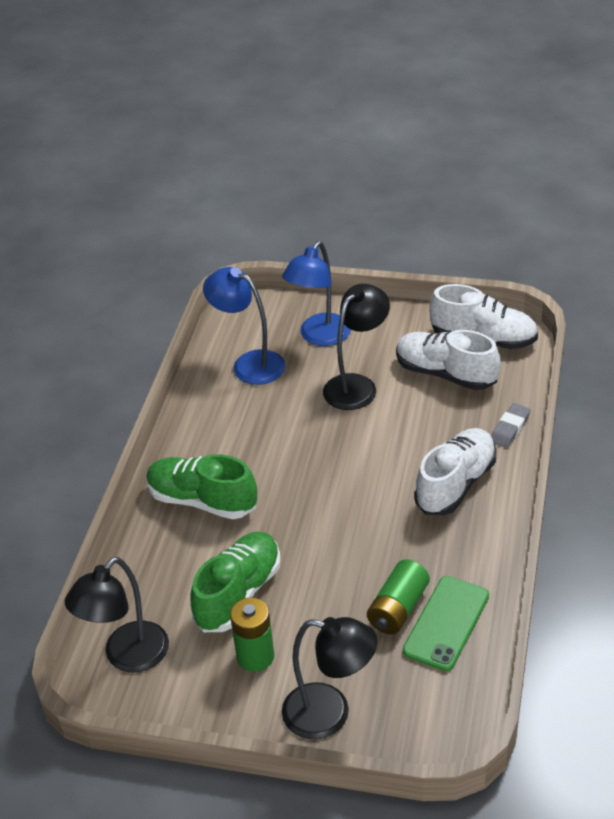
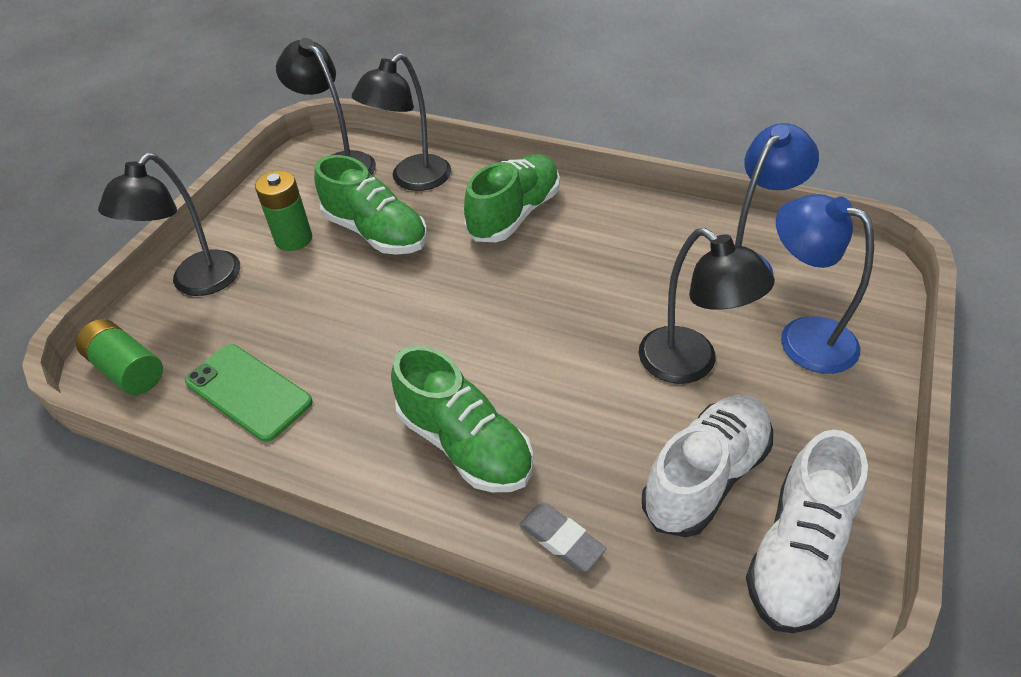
camera: 100 degrees right, 5 degrees up
(154, 586) = (412, 180): none -> black lamp
(398, 608) = (292, 352): green battery -> green battery (127, 369)
(455, 484) = (464, 444): white shoe -> green shoe

